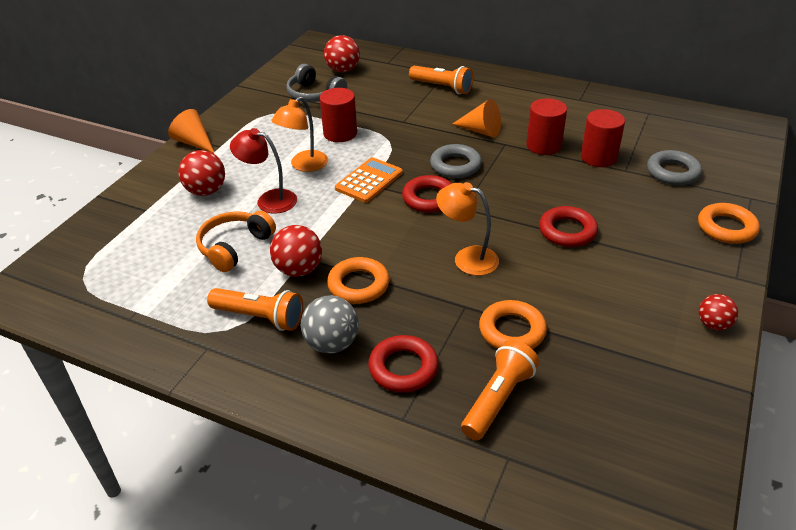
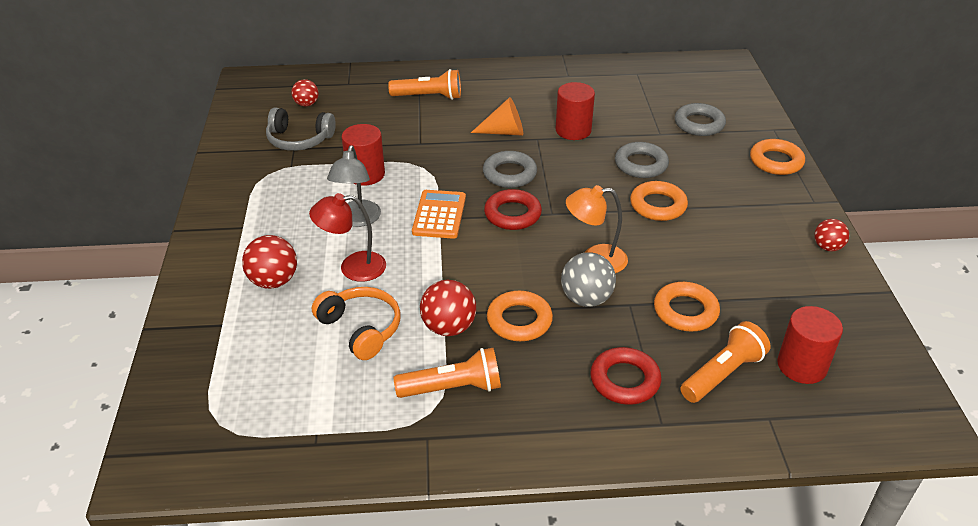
camera: 30 degrees left, 0 degrees up
(194, 142) = (207, 232): orange cone -> none
(234, 247) = (361, 328): orange headphones -> orange headphones turned 135 degrees clockwise
(304, 165) = (357, 220): orange lamp -> grey lamp
(332, 343) = (543, 384): grey ball -> grey ball (586, 299)
(343, 70) = (306, 104): red ball -> red ball, size x0.64
(498, 399) = (723, 374): orange flashlight -> orange flashlight turned 45 degrees clockwise
(567, 231) = (658, 205): red ring -> orange ring
(582, 191) = (641, 164): none -> grey ring
(598, 157) = (629, 128): red cylinder -> red cylinder (802, 366)

